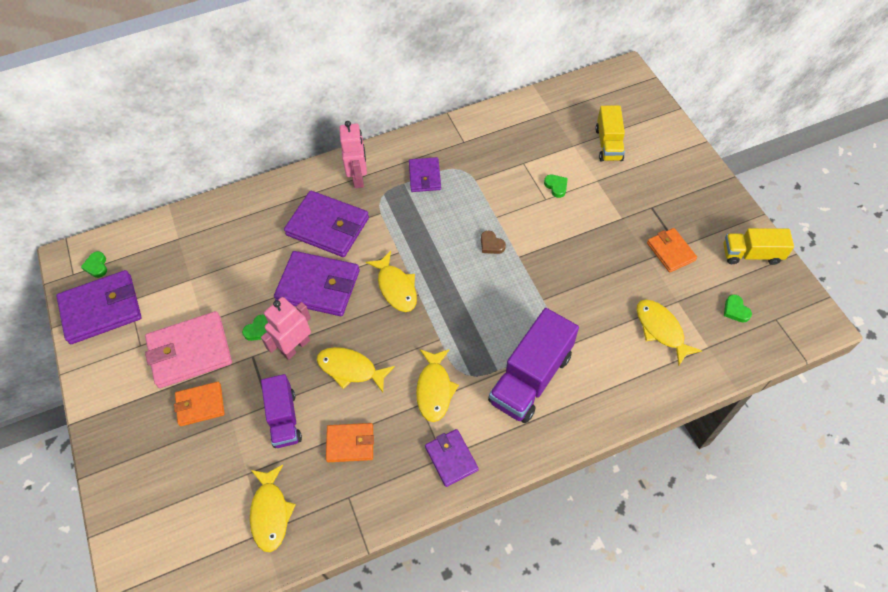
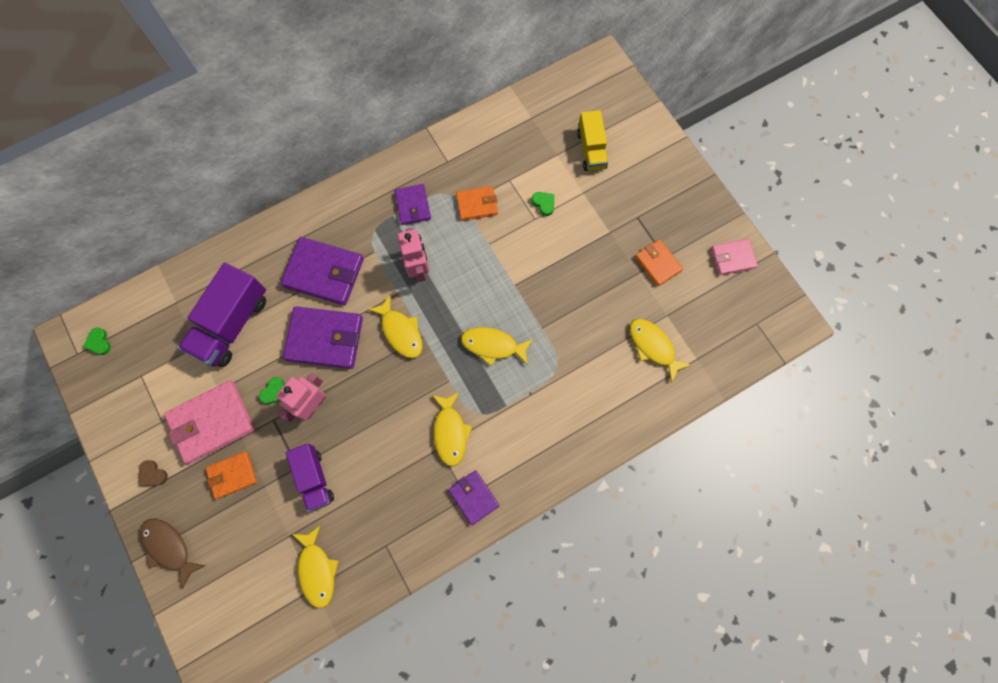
camera: 10 degrees left, 15 degrees up
(101, 309) = (114, 388): purple wallet -> none
(120, 469) = (169, 547): none -> brown fish
(350, 369) = (369, 421): yellow fish -> yellow fish (493, 345)
(350, 443) = (379, 495): orange wallet -> orange wallet (477, 204)
(358, 178) = (346, 214): pink robot -> pink robot (418, 269)
(491, 244) = (487, 275): brown heart -> brown heart (153, 474)
(530, 378) = (537, 410): purple truck -> purple truck (232, 324)
(735, 310) = (720, 319): green heart -> none
(751, 254) = (732, 258): yellow truck -> pink wallet

